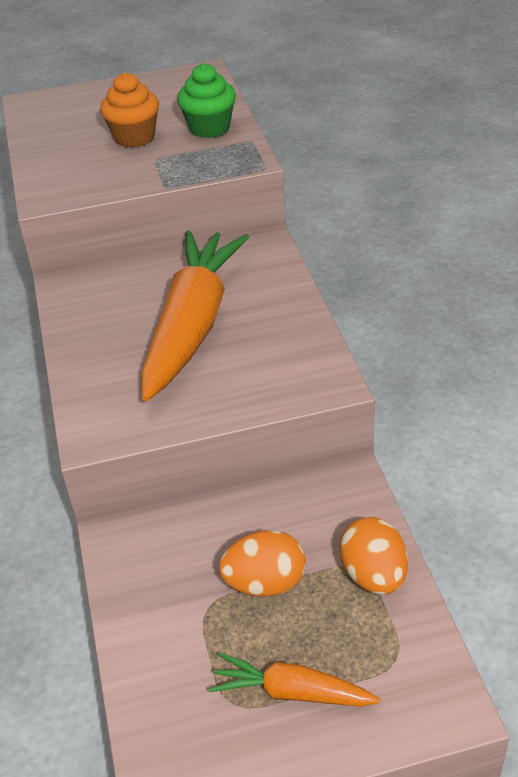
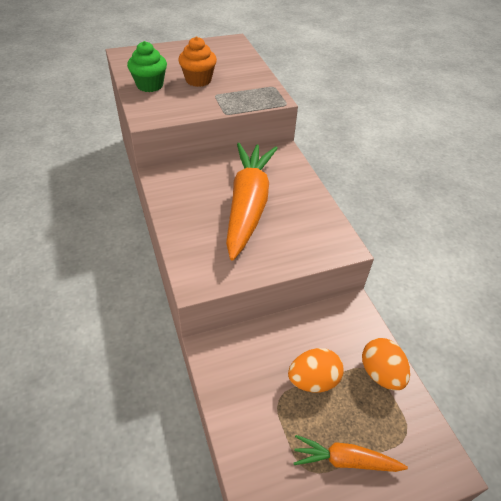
camera: 10 degrees left, 5 degrees up
(209, 128) = (245, 77): green cupcake -> green cupcake (150, 85)

